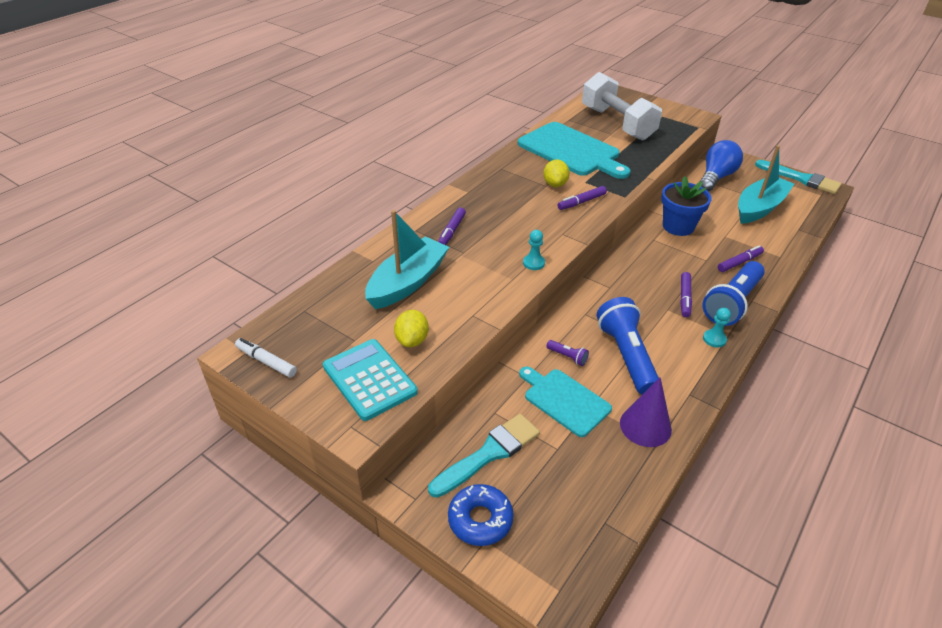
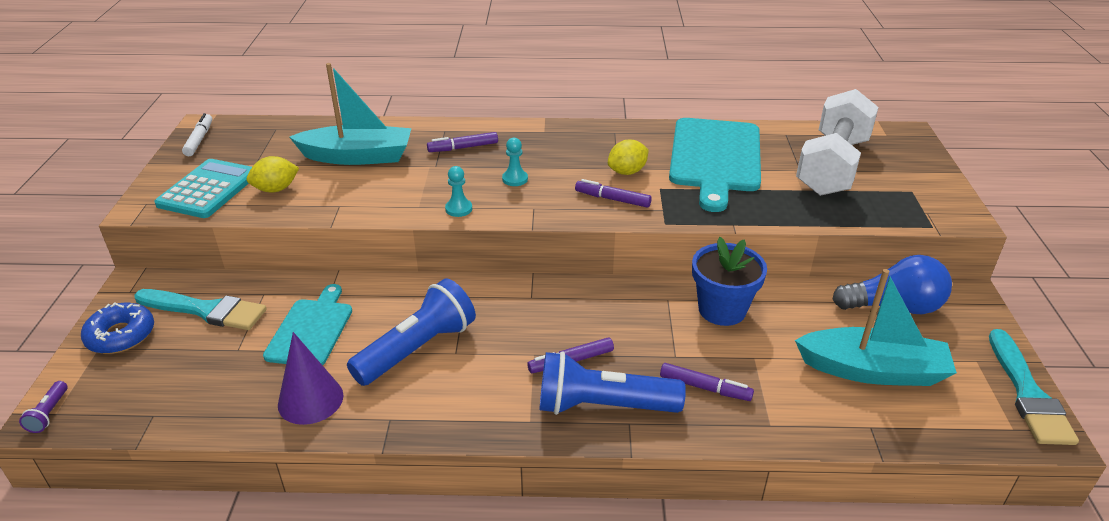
camera: 55 degrees right, 5 degrees down
(567, 357) = (381, 309): purple flashlight -> purple flashlight (49, 413)
(714, 339) = (511, 410): turquoise pawn -> turquoise pawn (515, 179)

